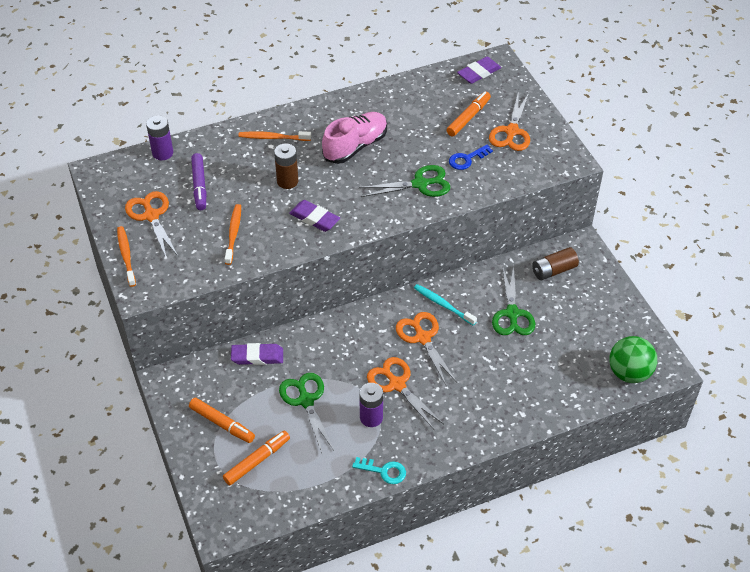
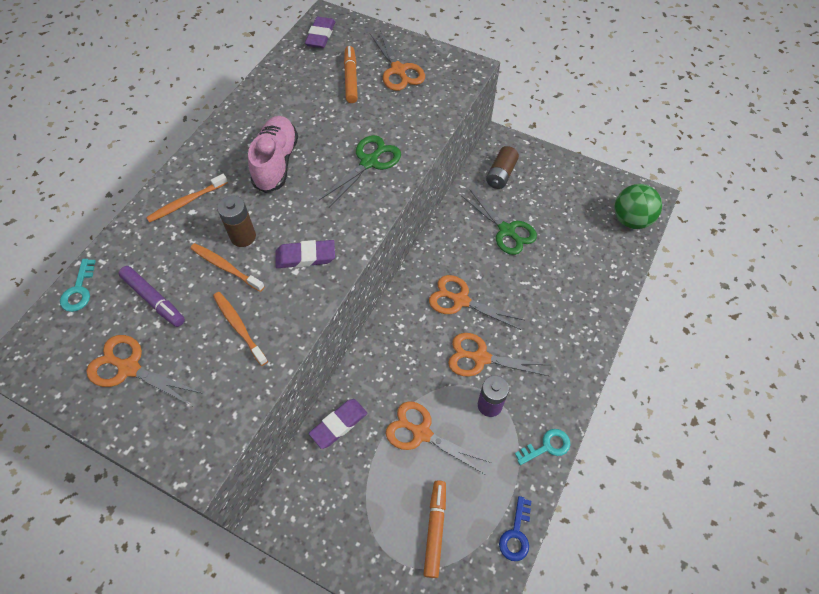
camera: 40 degrees left, 10 degrees up
(126, 256) = (141, 435): orange toothbrush -> orange toothbrush (226, 267)
(162, 153) = (79, 290): purple battery -> turquoise key
(222, 424) = (369, 519): orange marker -> none
(306, 400) = (421, 433): green scissors -> orange scissors
(443, 305) = (448, 260): turquoise toothbrush -> none
(466, 159) = (386, 116): blue key -> blue key (516, 534)

